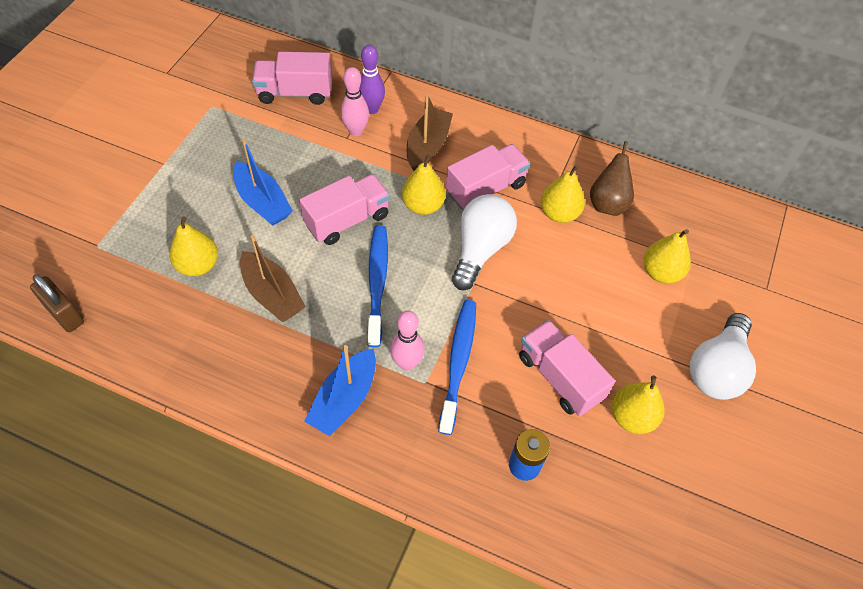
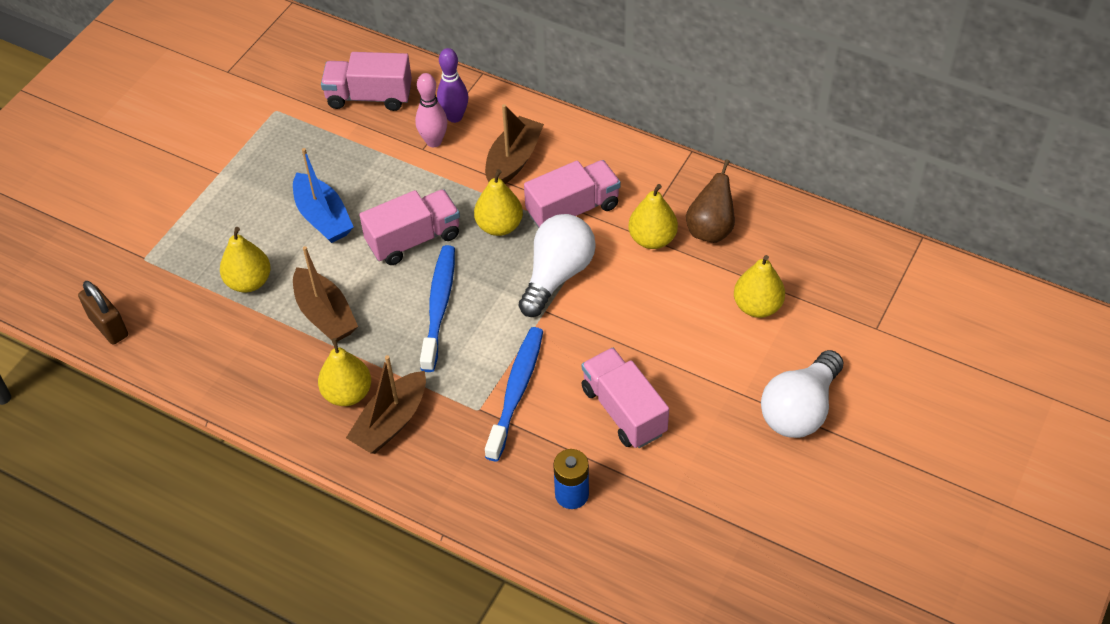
camera: 10 degrees right, 5 degrees down
(344, 399) = (391, 422): blue boat -> brown boat
(407, 363) = (461, 389): pink bowling pin -> none
(632, 417) = (696, 453): yellow pear -> yellow pear (347, 393)

